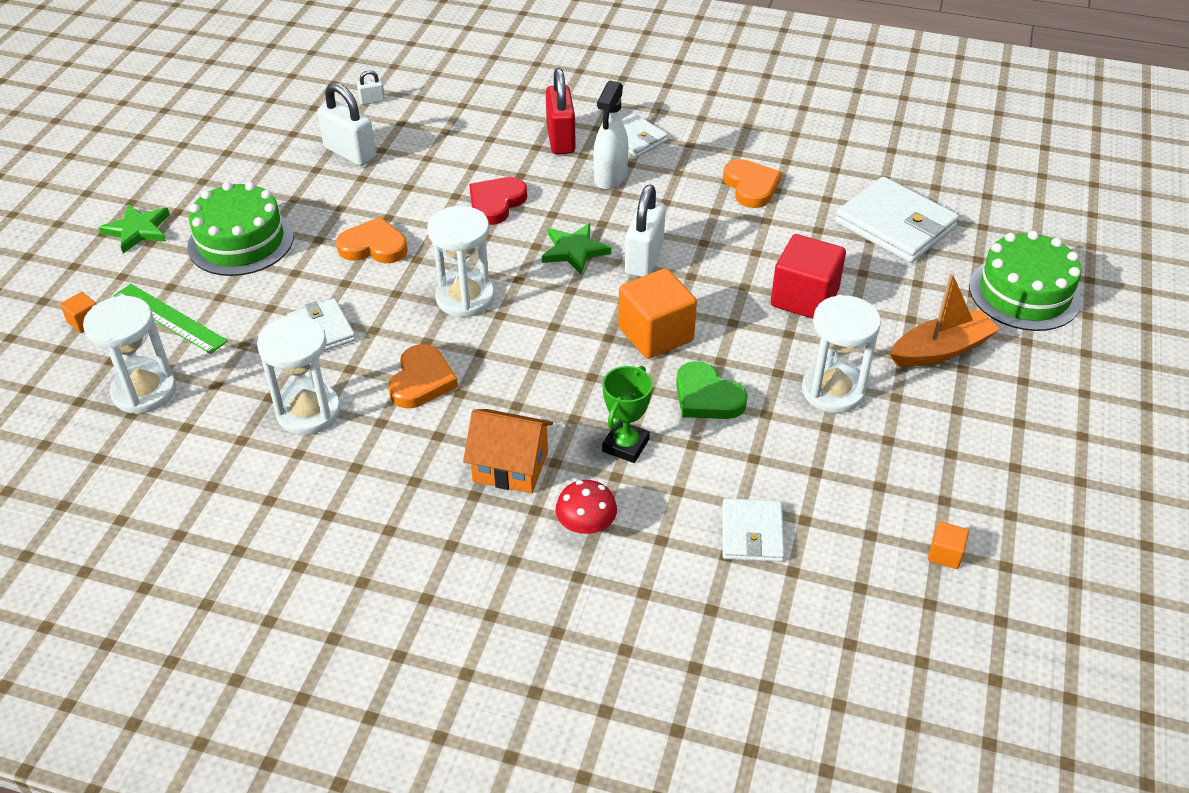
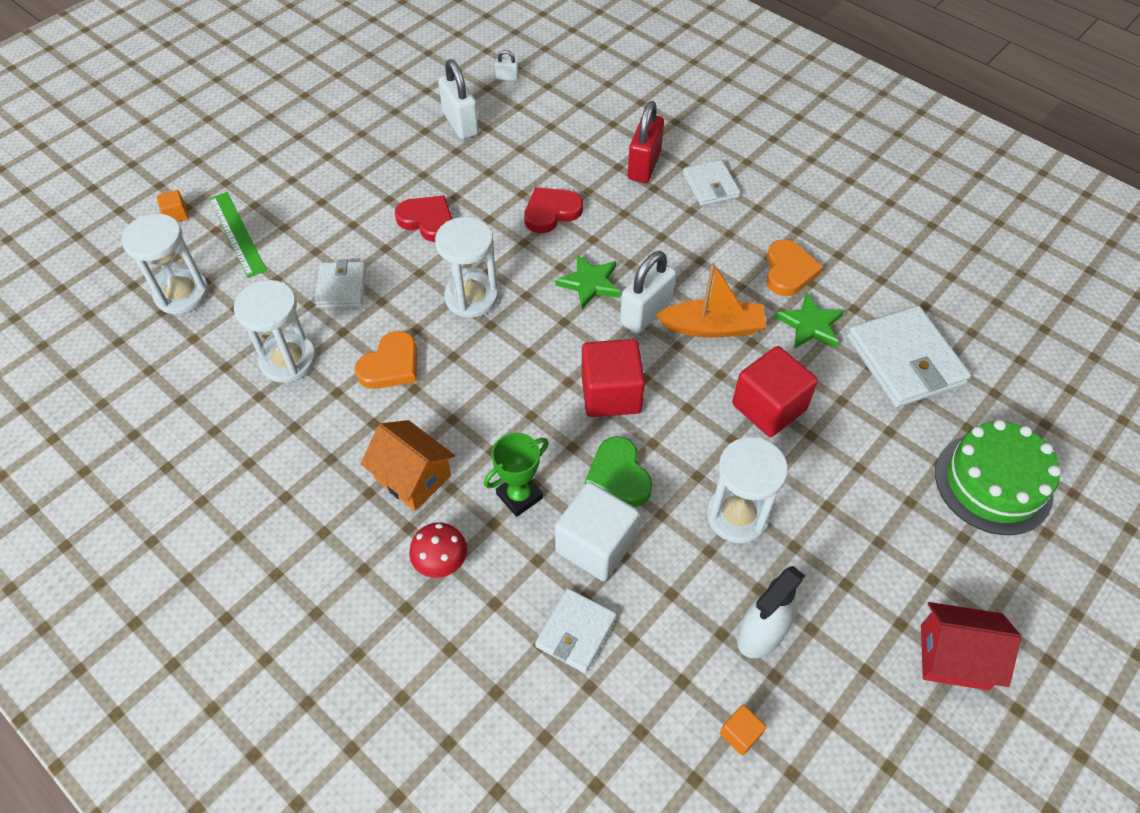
camera: 25 degrees right, 10 degrees up
(138, 230) = (260, 144): green star -> green star (810, 325)
(241, 241) = (329, 180): green cake -> none
(373, 246) = (427, 221): orange heart -> red heart
(610, 177) = (665, 219): white spray bottle -> white spray bottle (760, 634)
(655, 334) = (611, 394): orange cube -> red cube
(723, 459) = (595, 545): none -> white cube
(941, 350) = (869, 513): orange boat -> orange boat (712, 327)
(1075, 430) = (953, 657): none -> red house

